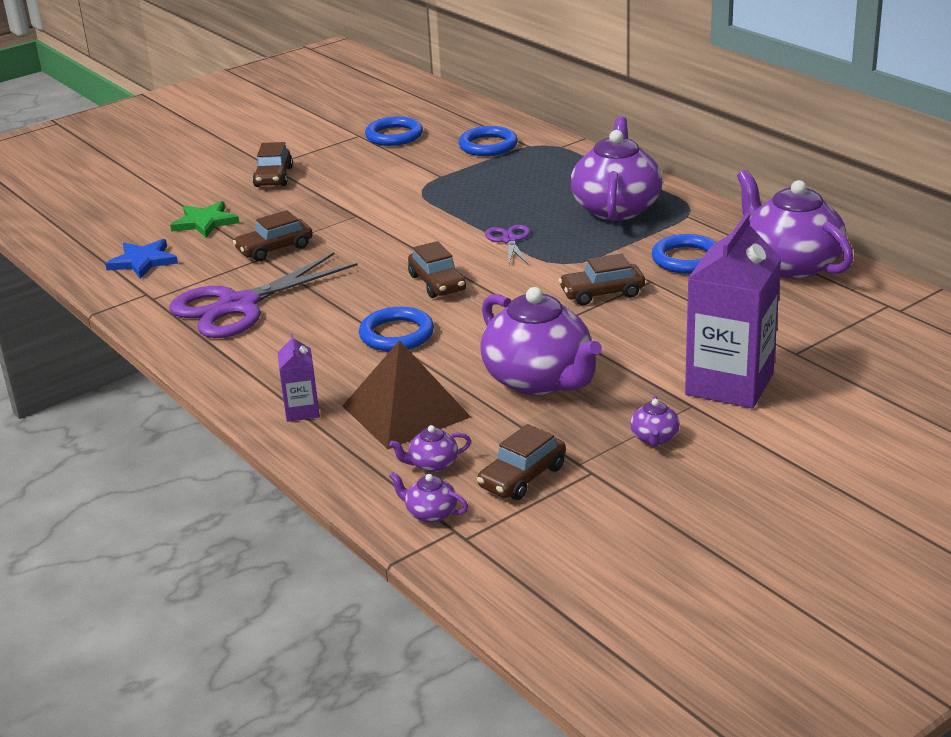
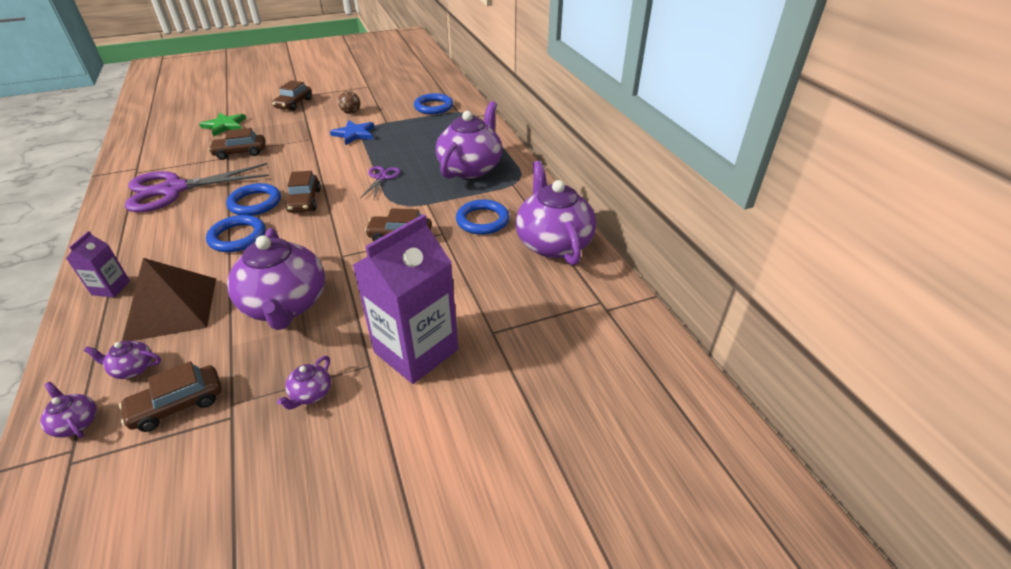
camera: 15 degrees right, 10 degrees up
(143, 261) = (162, 145): blue star -> blue star (354, 134)
(375, 173) = (351, 112): none -> brown ball
(394, 136) = (387, 90): blue ring -> blue ring (255, 203)

